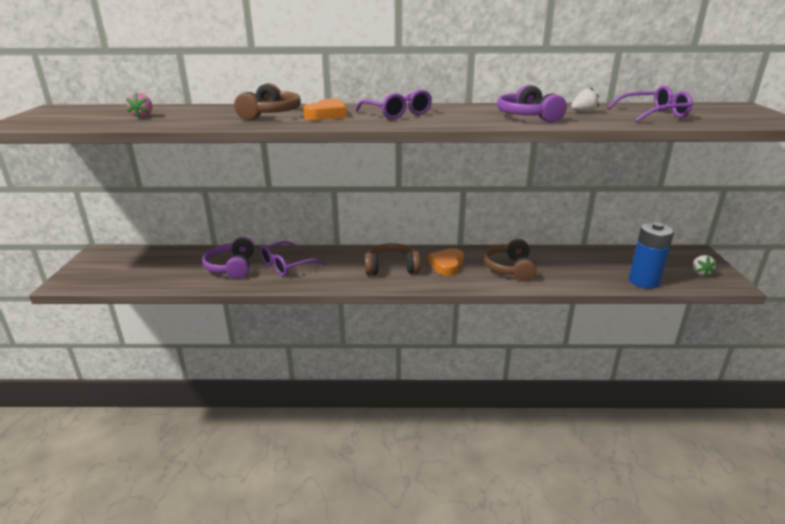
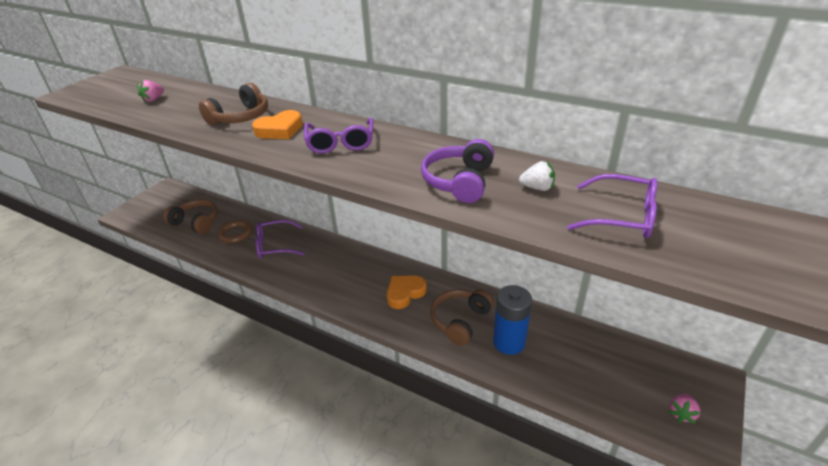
camera: 30 degrees right, 10 degrees up
(232, 267) = (235, 234): purple headphones -> brown ring
(391, 268) = (352, 279): brown headphones -> brown headphones (196, 222)
(643, 281) = (591, 397): blue battery -> blue battery (509, 342)
(700, 273) = (681, 413): white strawberry -> pink strawberry

